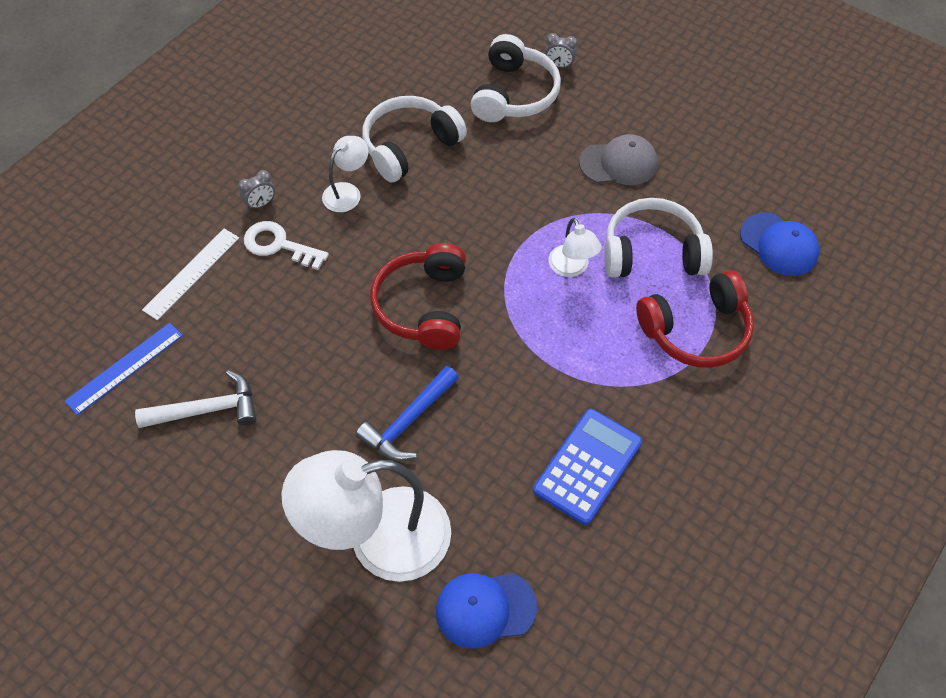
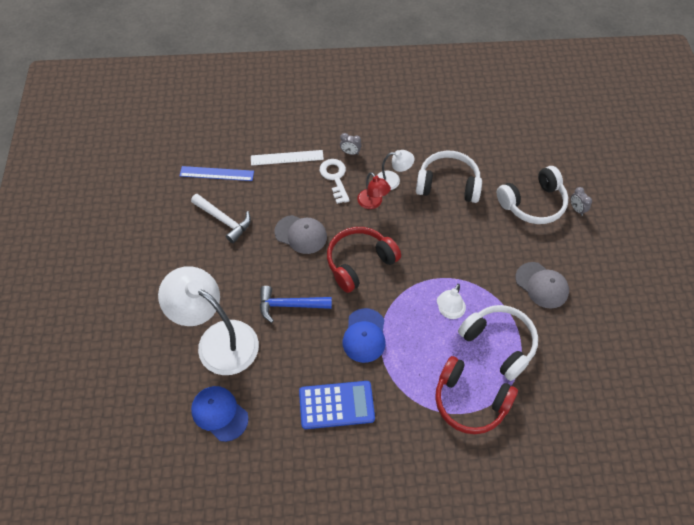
camera: 50 degrees right, 0 degrees up
(321, 338) = (301, 234): none -> grey cap
(356, 234) = (373, 203): none -> red lamp
(779, 244) = (574, 407): blue cap -> blue cap (364, 335)

